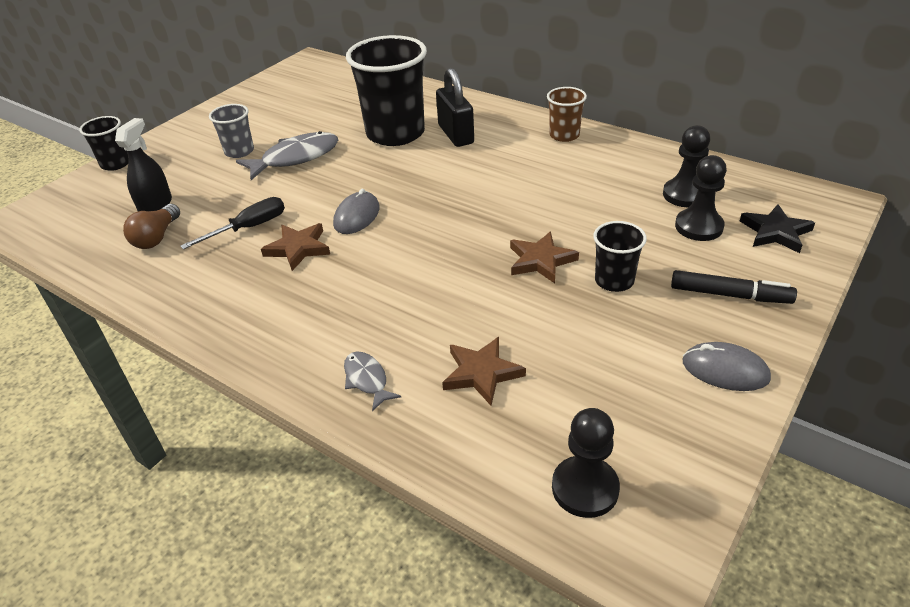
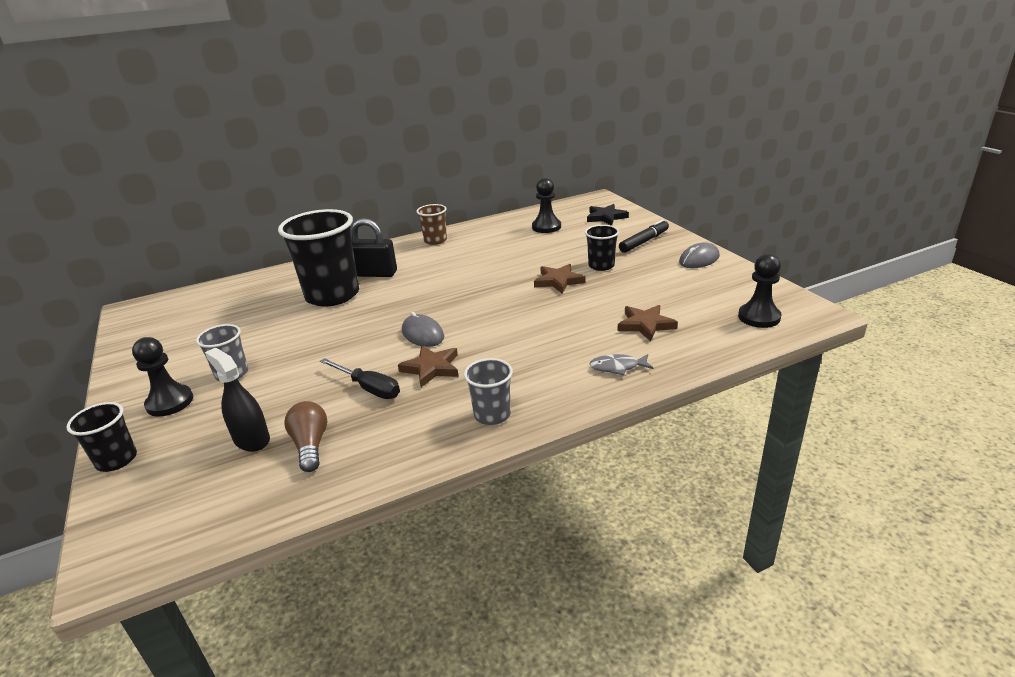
camera: 60 degrees left, 10 degrees down
(156, 237) = (311, 445): brown light bulb -> brown light bulb turned 150 degrees counterclockwise
(236, 319) = (492, 415): none -> grey cup
(249, 228) = (369, 388): black screwdriver -> black screwdriver turned 135 degrees clockwise
(296, 158) = (294, 346): grey fish -> none
(699, 227) = (579, 232): black pawn -> black pawn (170, 402)

